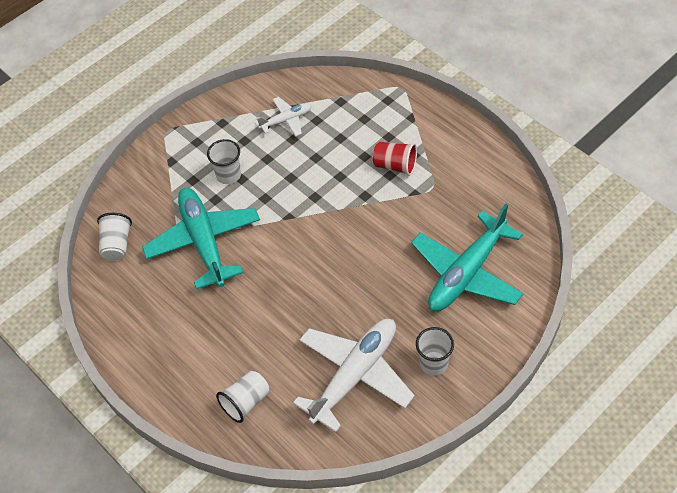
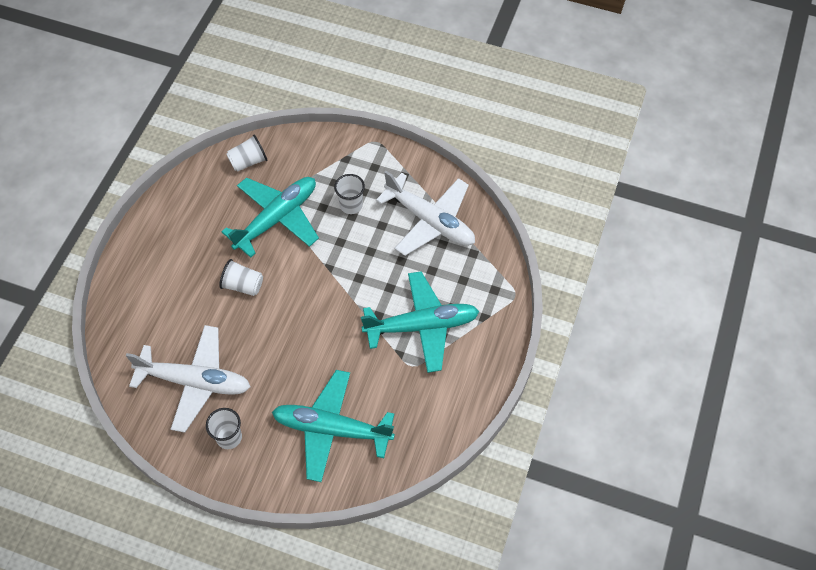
camera: 60 degrees right, 5 degrees up
(246, 402) = (142, 314): white cup -> white cup (243, 285)
(286, 120) = (430, 221): white plane -> white plane, size x2.01
(395, 165) = (422, 326): red cup -> turquoise plane

